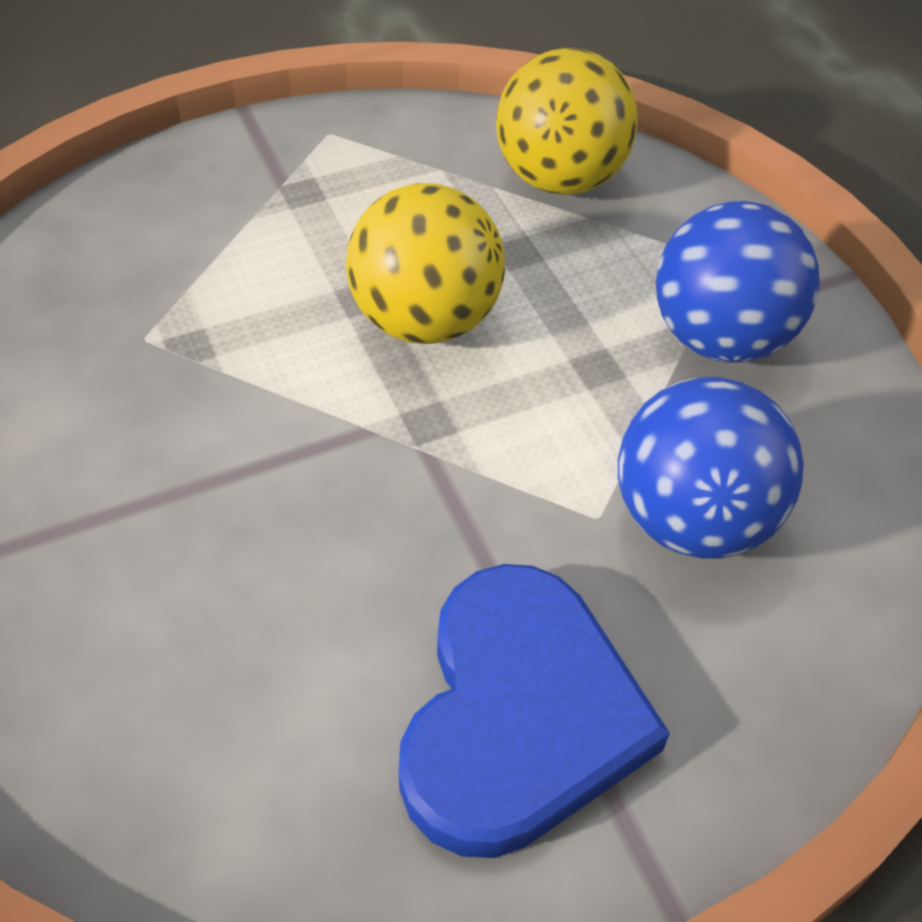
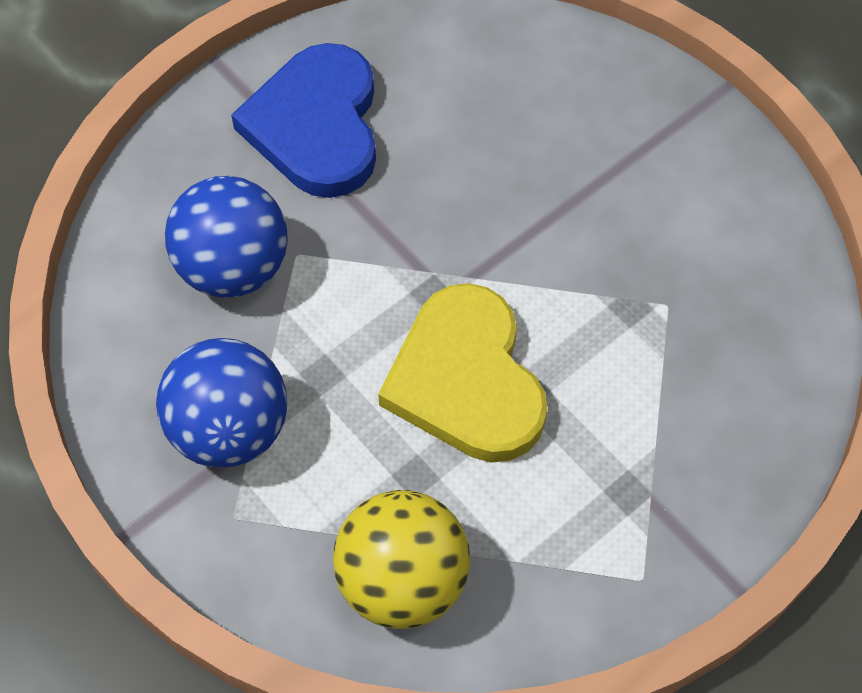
camera: 165 degrees right, 10 degrees up
(426, 320) = (466, 380): yellow ball -> yellow heart

